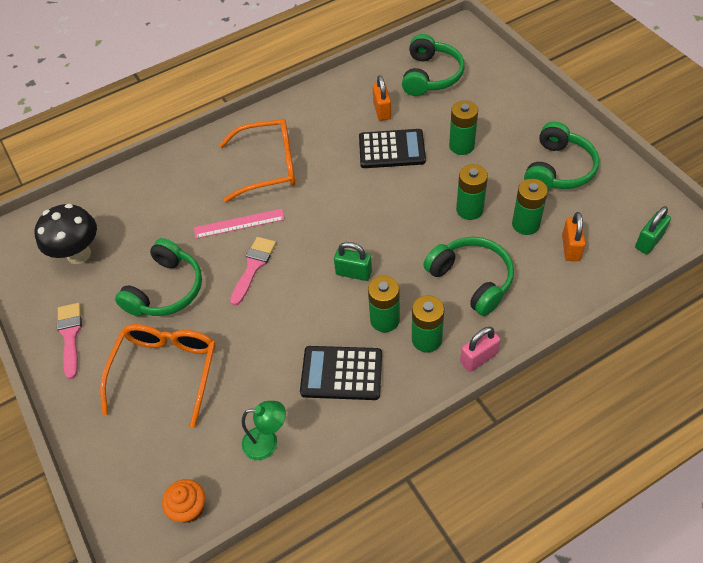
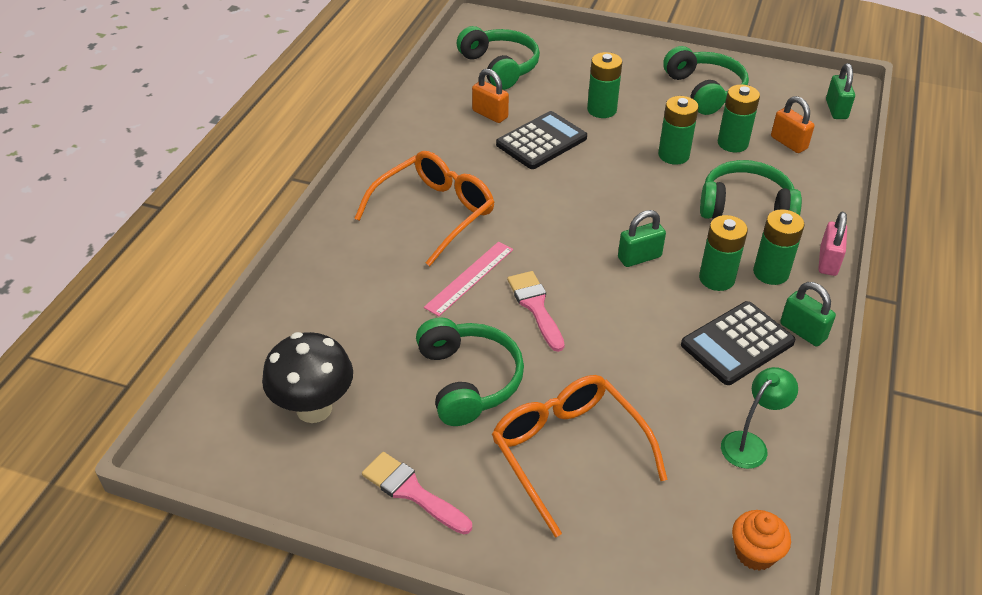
camera: 45 degrees left, 10 degrees down
(394, 395) = (803, 331): none -> green padlock

